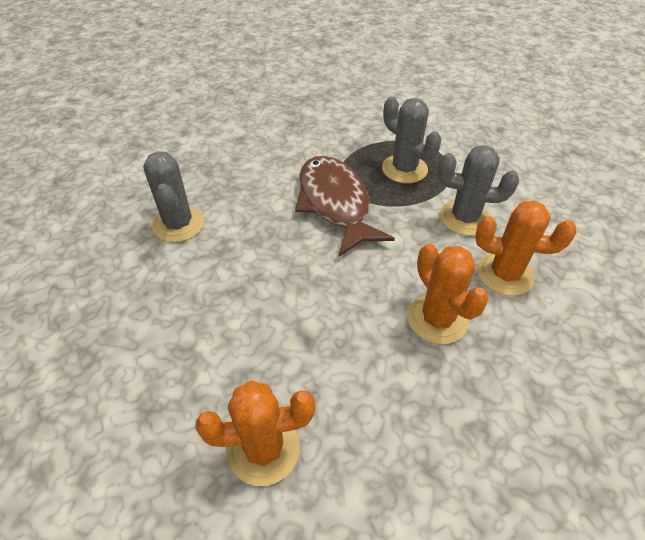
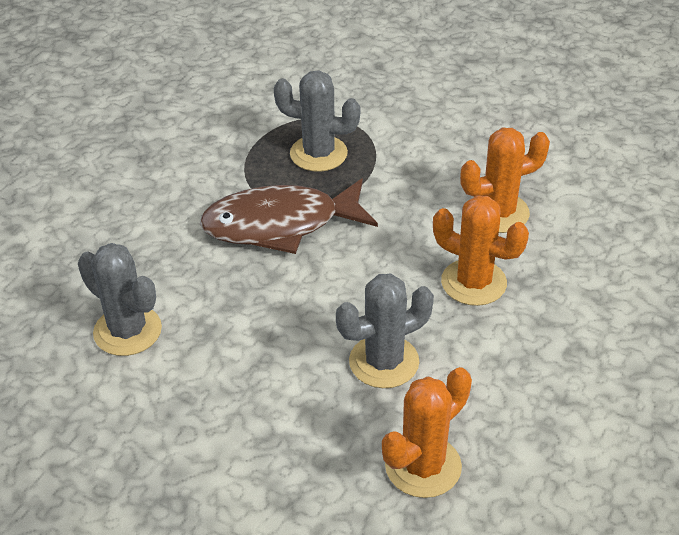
camera: 35 degrees left, 5 degrees down
(335, 204) = (280, 224): brown fish -> brown fish turned 45 degrees counterclockwise
(464, 218) = (421, 177): grey cactus -> grey cactus (384, 362)

